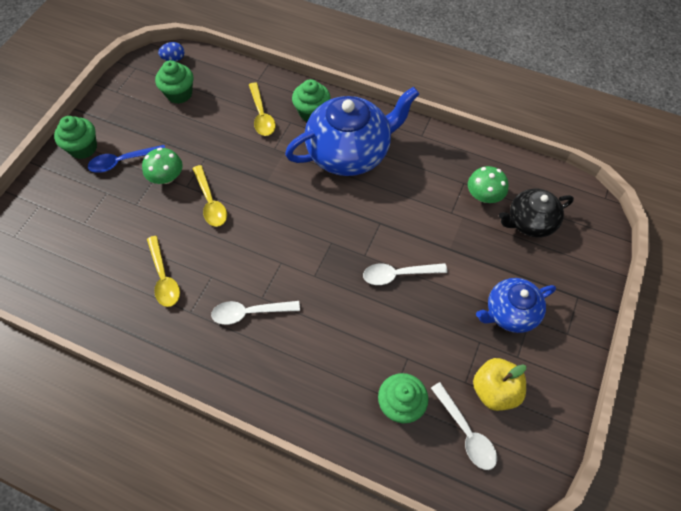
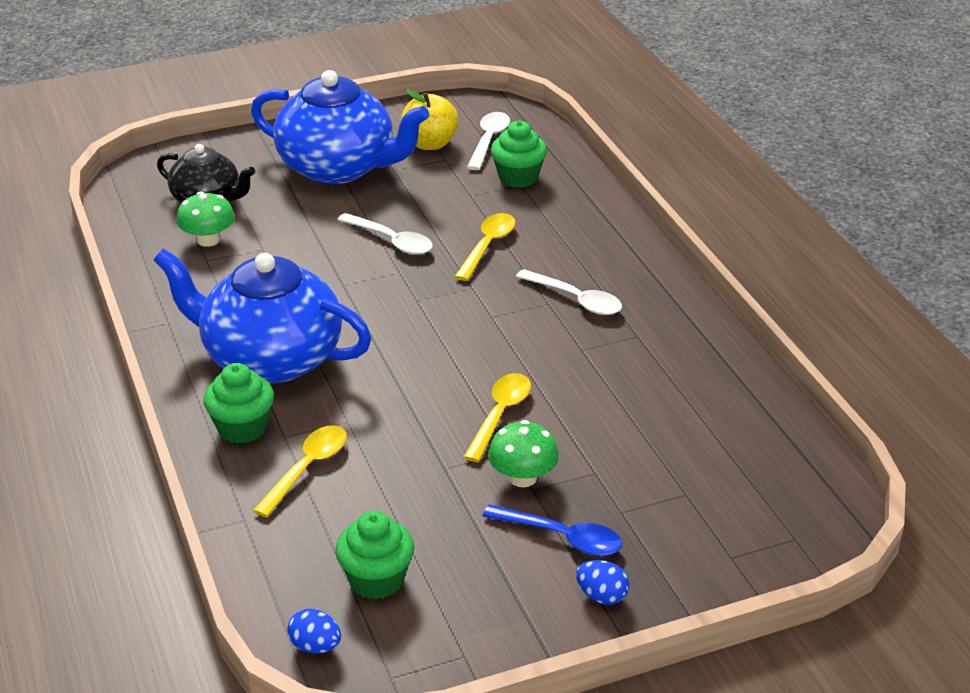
camera: 135 degrees left, 25 degrees down
(83, 148) = (601, 596): green cupcake -> blue egg
(164, 277) = (637, 379): yellow spoon -> yellow spoon (487, 246)
(510, 312) = (338, 167): blue teapot -> blue teapot, size x1.73

